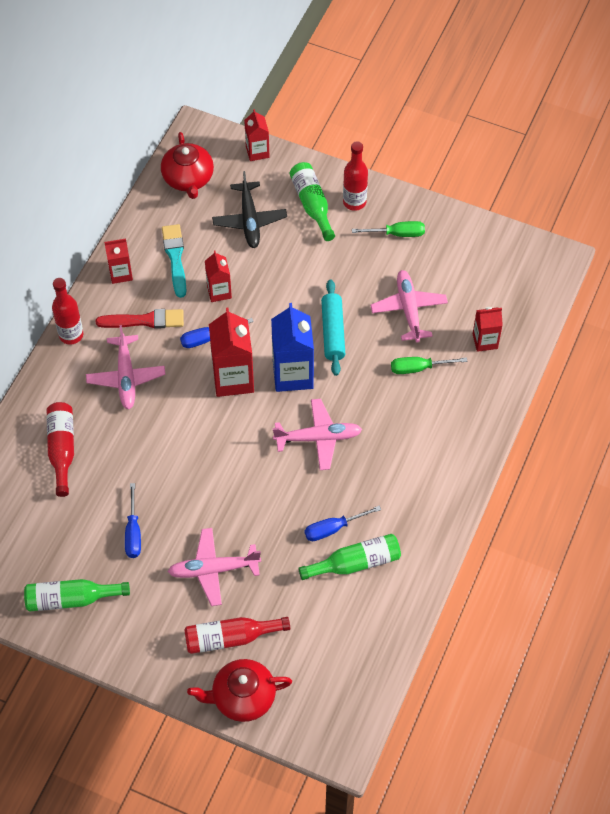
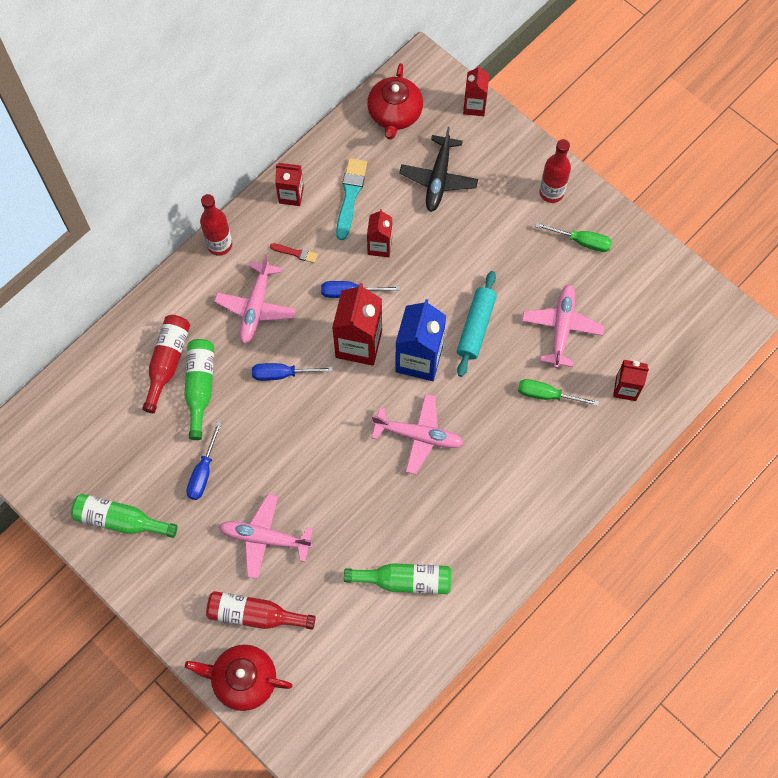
camera: 20 degrees right, 10 degrees up
(144, 320) = (296, 253): red brush -> red brush, size x0.53
(312, 205) = (507, 182): green bottle -> green bottle (200, 387)
(333, 528) = (396, 537): blue screwdriver -> blue screwdriver (282, 374)

